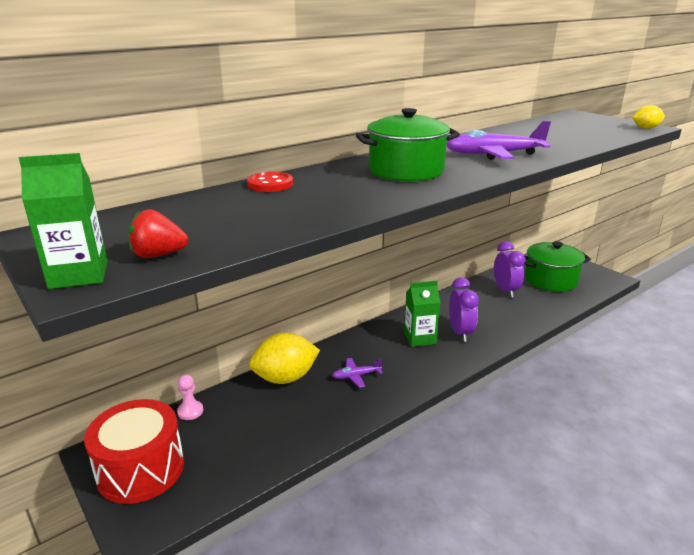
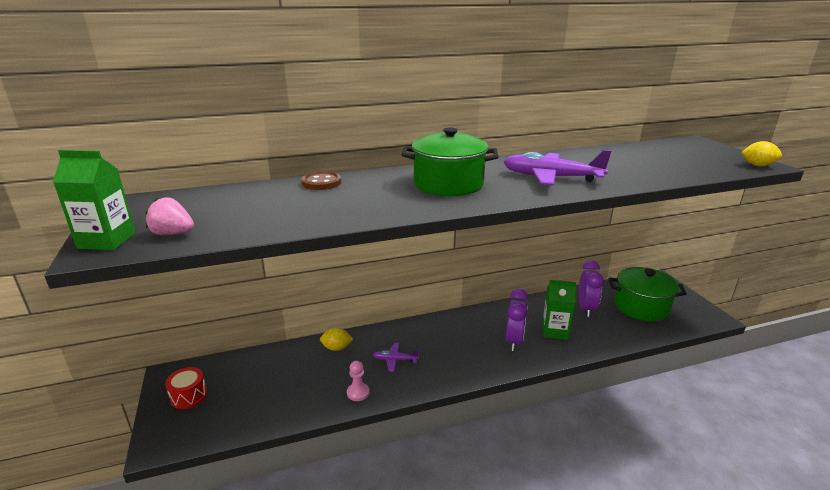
camera: 20 degrees right, 0 degrees up
(141, 469) = (189, 396): red drum -> red drum, size x0.52
(158, 255) = (173, 234): red strawberry -> pink strawberry
(190, 411) = (250, 358): pink pawn -> pink pawn (358, 393)
(270, 184) = (321, 182): red button -> brown button
(285, 378) = (336, 348): yellow lemon -> yellow lemon, size x0.53
(420, 338) = (473, 338): green carton -> green carton (555, 331)

